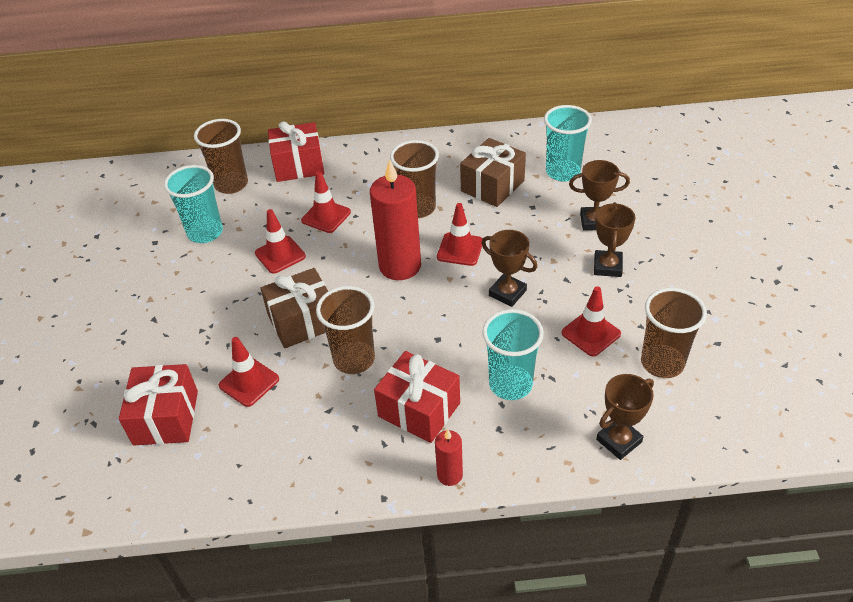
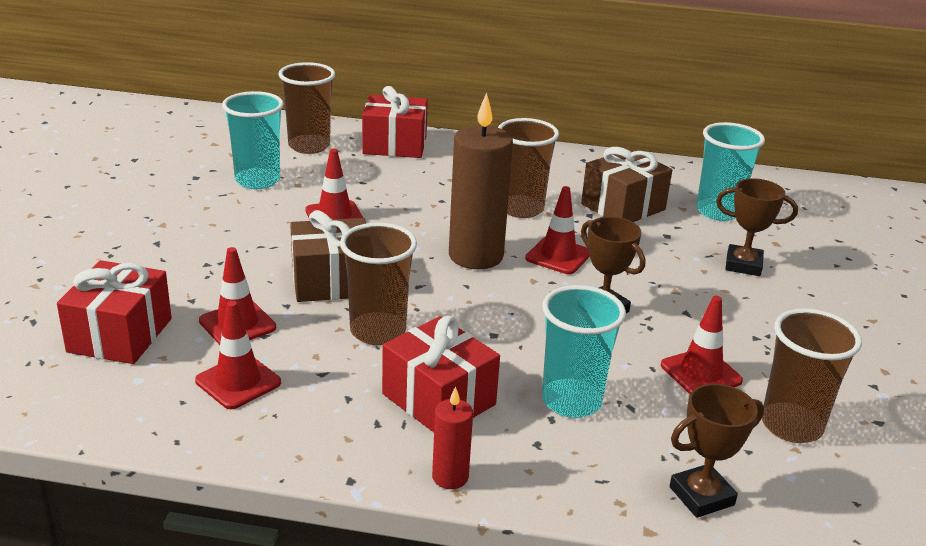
camera: 10 degrees right, 15 degrees down
(326, 216) = (406, 194): red traffic cone -> red traffic cone (238, 382)
(400, 266) = (475, 256): red candle -> brown candle
(607, 266) = (747, 311): brown trophy -> none

